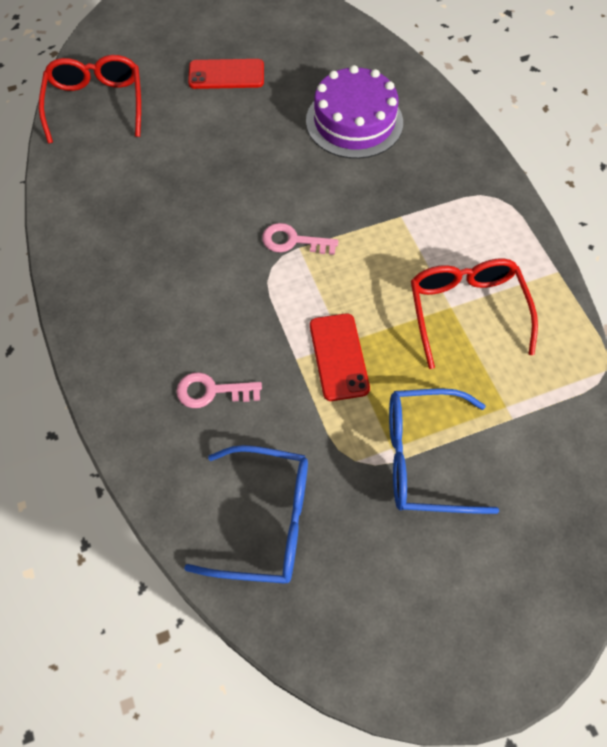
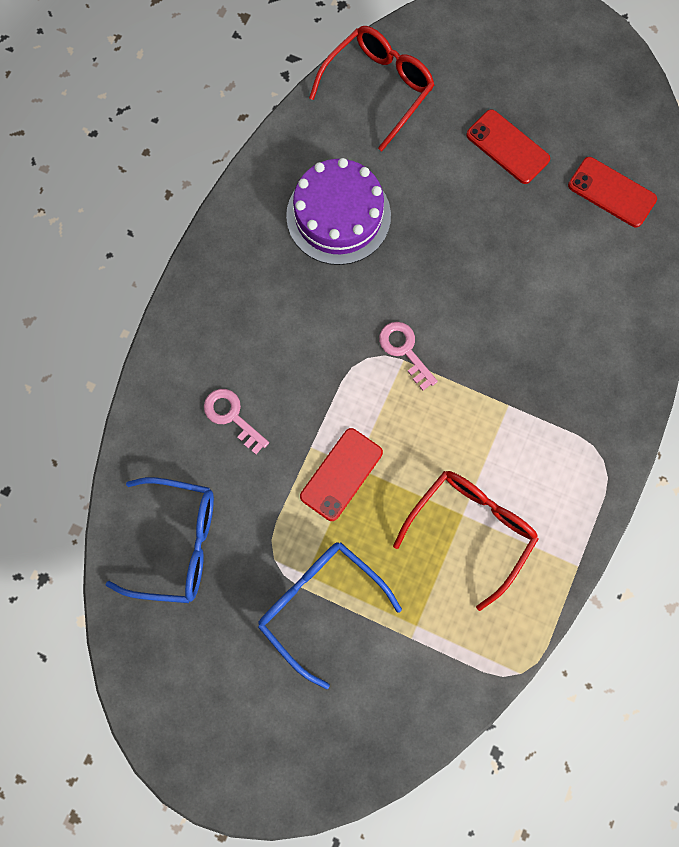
camera: 45 degrees right, 15 degrees up
(266, 521) = (178, 542): blue glasses -> blue glasses turned 45 degrees counterclockwise
(322, 52) = (611, 192): none -> red phone
(354, 121) = (564, 285): purple cake -> purple cake (338, 216)

